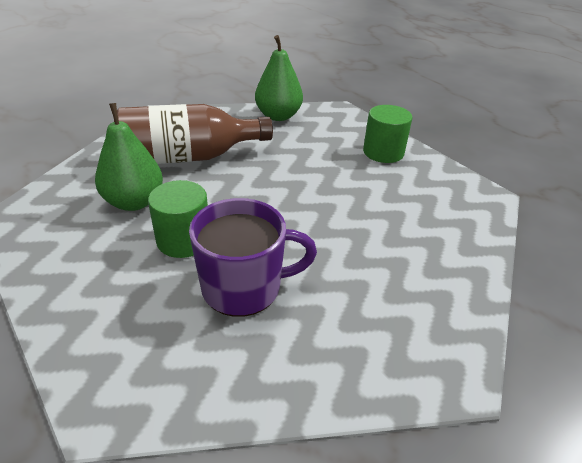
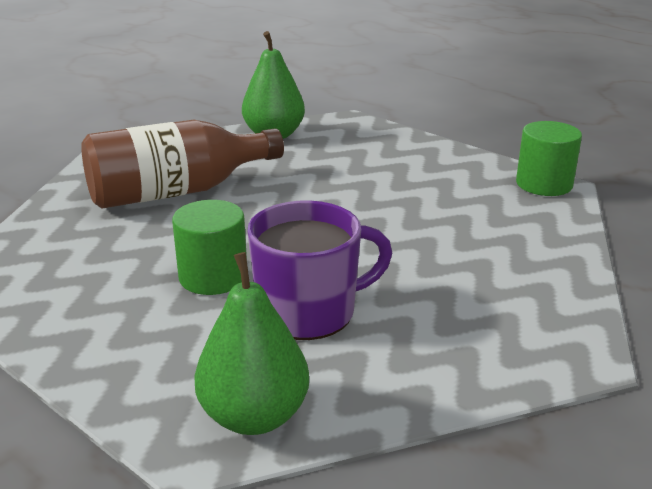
camera: 10 degrees left, 10 degrees down
(134, 202) = (129, 247): green pear -> green pear (254, 416)
(383, 152) = (421, 158): green cylinder -> green cylinder (544, 184)

